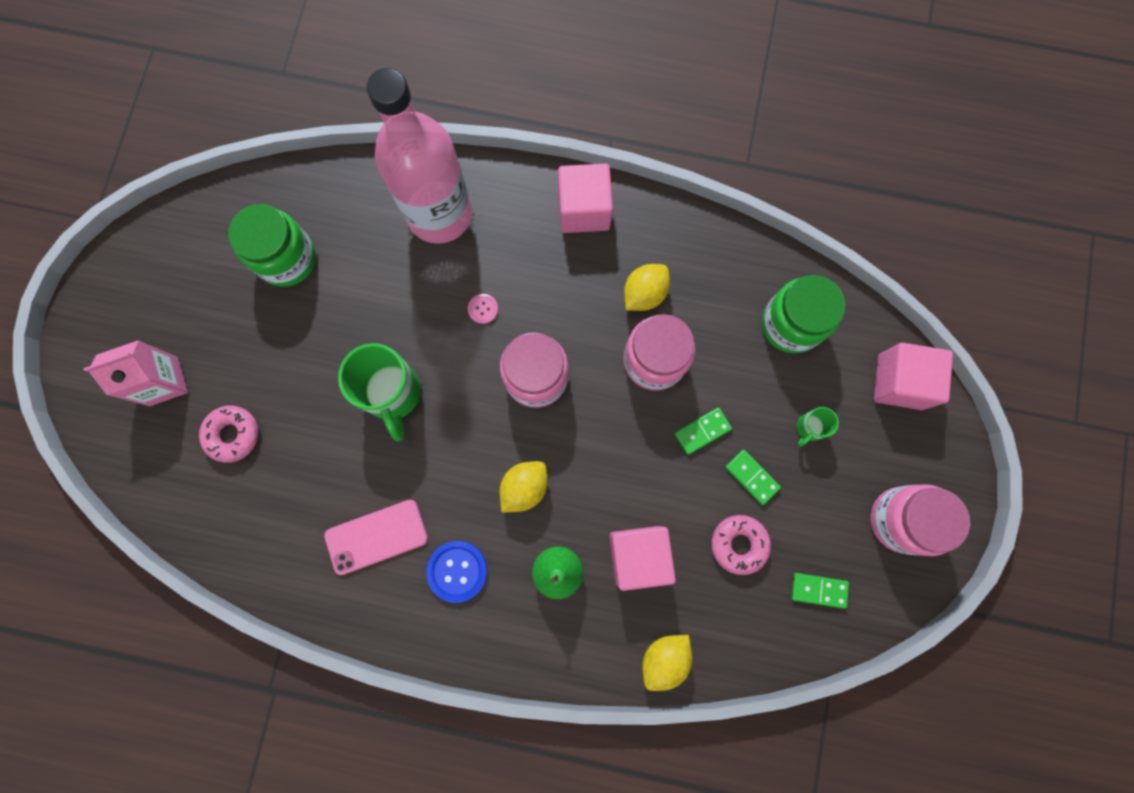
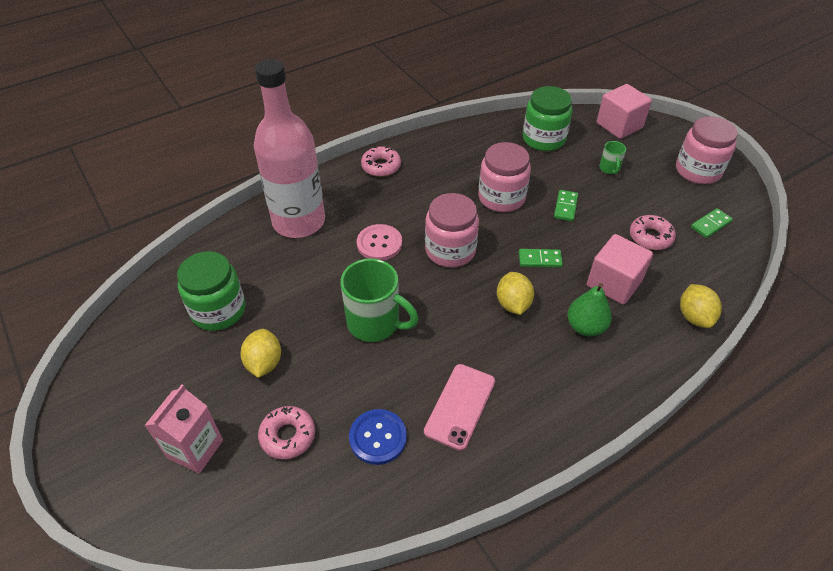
camera: 45 degrees left, 30 degrees down
(457, 571) = (532, 379): blue button -> blue button (378, 437)
(483, 309) = (379, 243): pink button -> pink button, size x1.86
(584, 210) = (381, 166): pink cube -> pink donut
(644, 294) = (458, 176): yellow lemon -> yellow lemon (264, 363)
(752, 477) = (614, 206): green domino -> green domino (540, 259)

